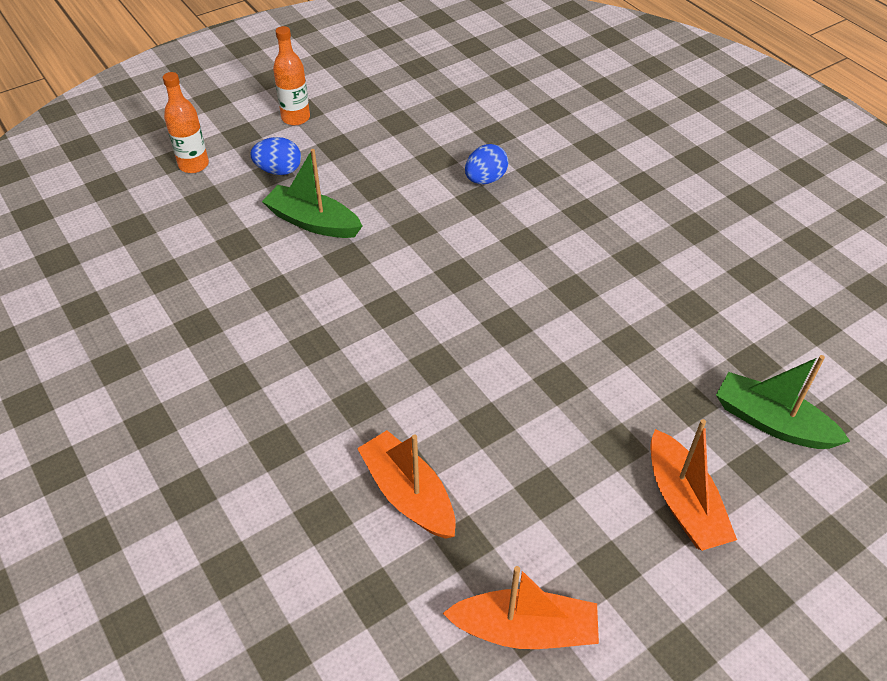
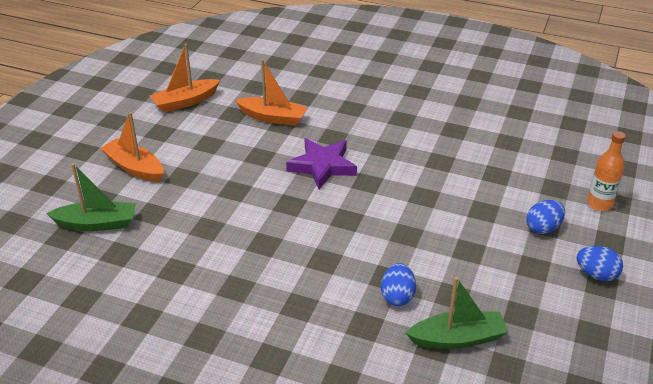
camera: 145 degrees right, 10 degrees down
(295, 118) = (596, 275): orange bottle -> blue egg
(313, 222) = (473, 206): green boat -> green boat (457, 338)
(419, 360) = (322, 166): none -> purple star

